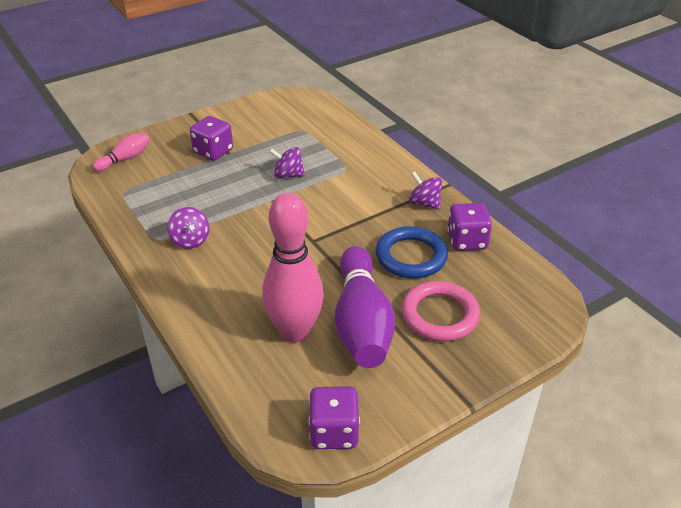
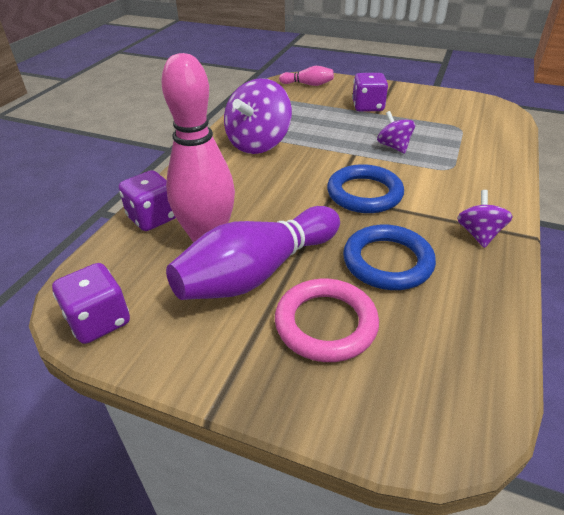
camera: 55 degrees right, 0 degrees up
(190, 240) = (258, 144): purple spinning top -> purple spinning top, size x1.89
(329, 224) = (364, 193): none -> blue ring
(467, 241) = (467, 292): purple dice -> purple dice (153, 218)

